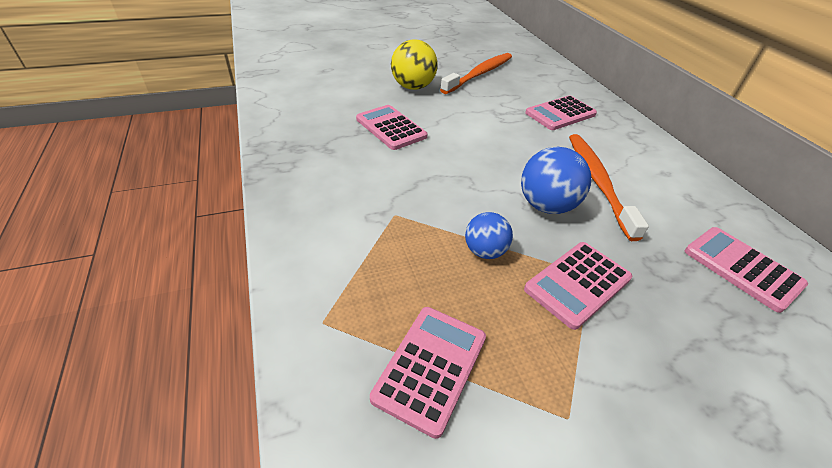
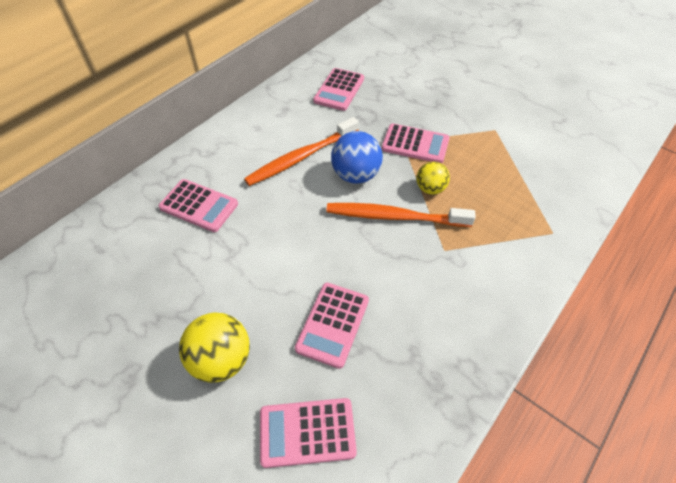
camera: 120 degrees left, 10 degrees up
(430, 367) = (524, 178): pink calculator -> pink calculator (307, 432)
(480, 74) = (134, 309): orange toothbrush -> orange toothbrush (394, 216)
(485, 251) = (430, 189): blue ball -> yellow ball

